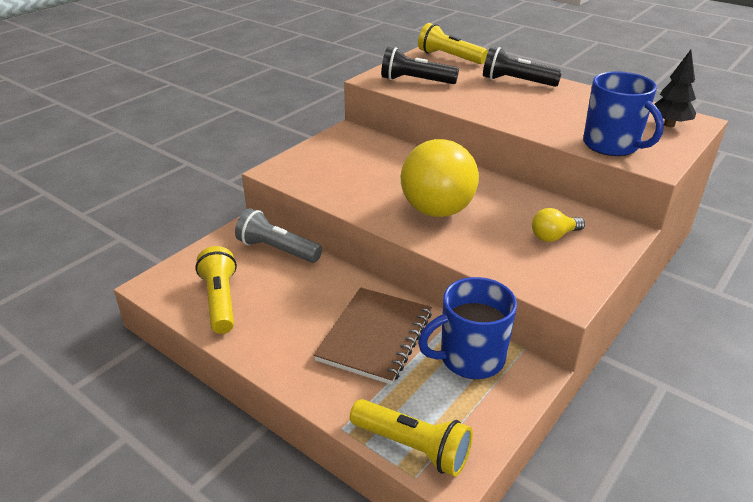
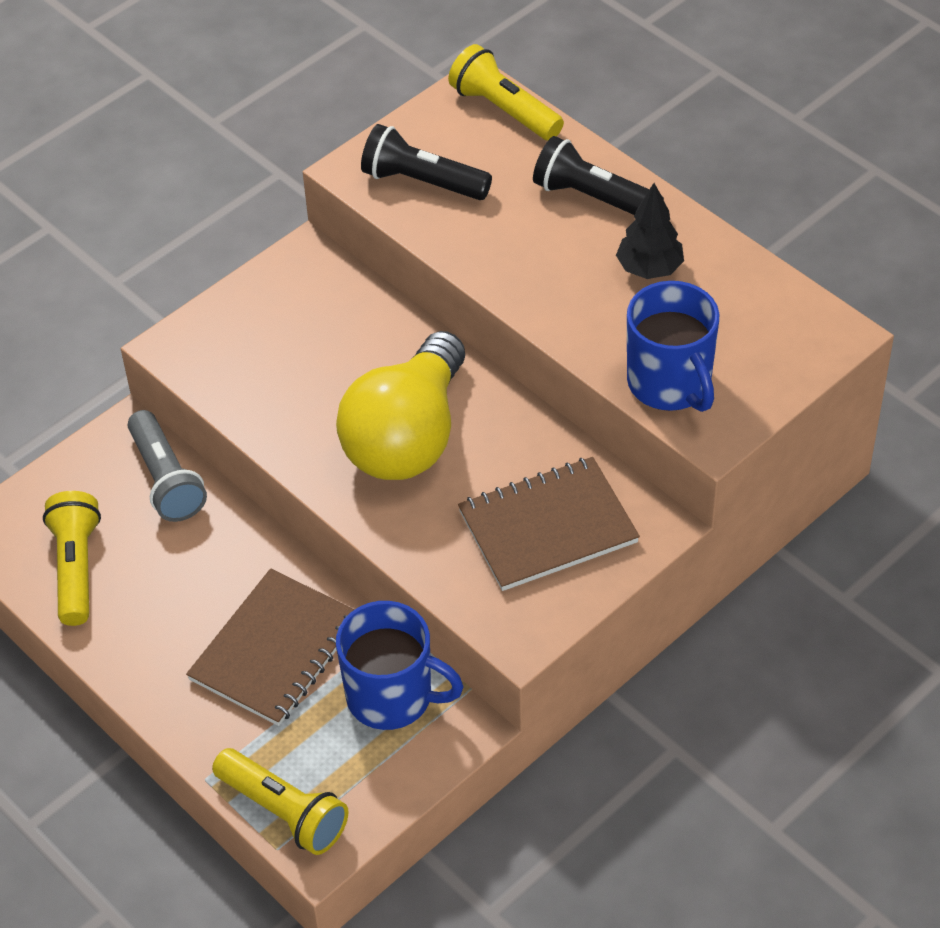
camera: 10 degrees right, 15 degrees up
(277, 250) = (166, 480): grey flashlight -> grey flashlight turned 150 degrees counterclockwise
(470, 358) = (392, 697): blue mug -> blue mug turned 150 degrees counterclockwise
(553, 236) = (547, 527): yellow light bulb -> brown notebook
(669, 125) = (788, 340): black tree -> black tree (649, 269)

